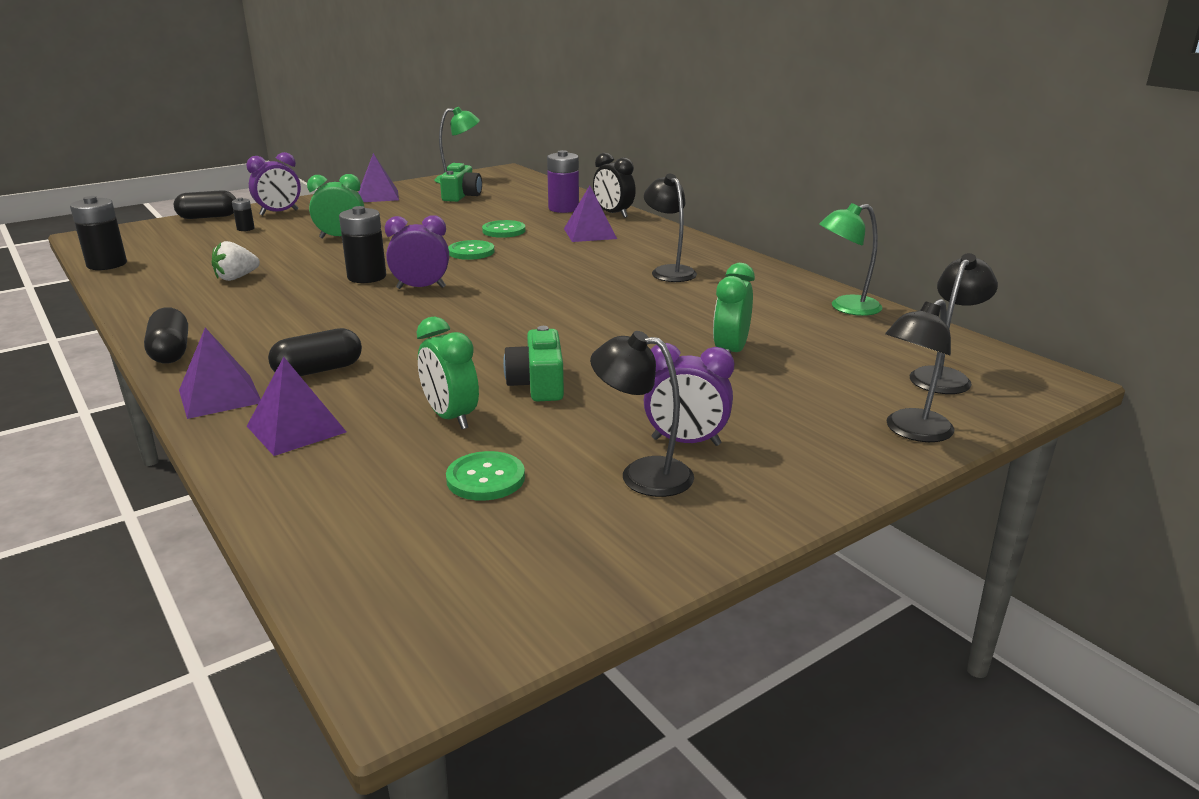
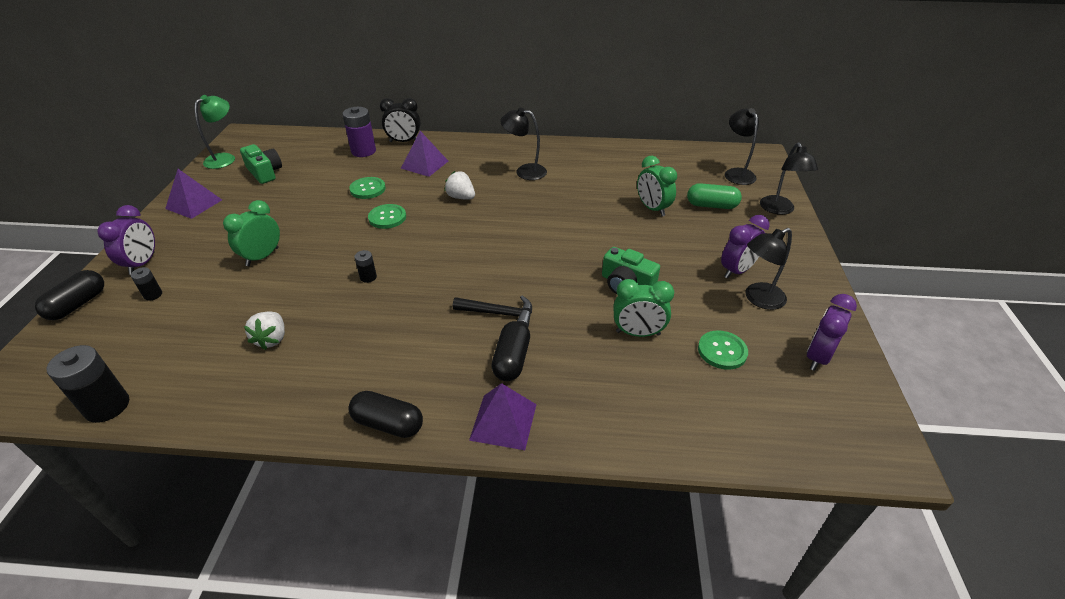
camera: 50 degrees left, 15 degrees up
(296, 429) = (592, 402): purple pyramid -> none
(367, 277) = (368, 277): black battery -> black battery, size x0.51
(387, 342) = (499, 313): none -> black hammer
(421, 288) = (423, 263): purple clock -> purple clock (817, 357)
(561, 264) = (461, 197): none -> white strawberry
(816, 383) = (711, 205): none -> green capsule
(846, 307) = (638, 153): green lamp -> none

